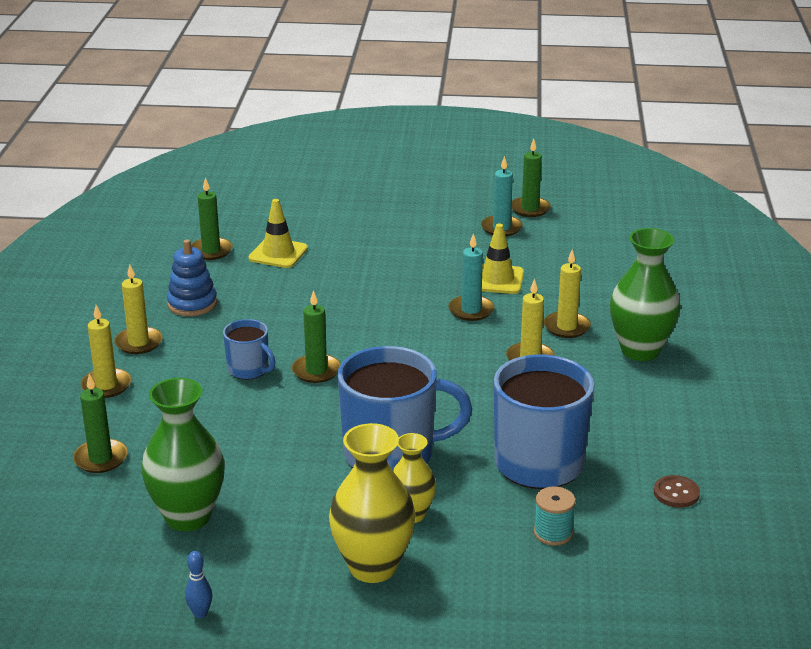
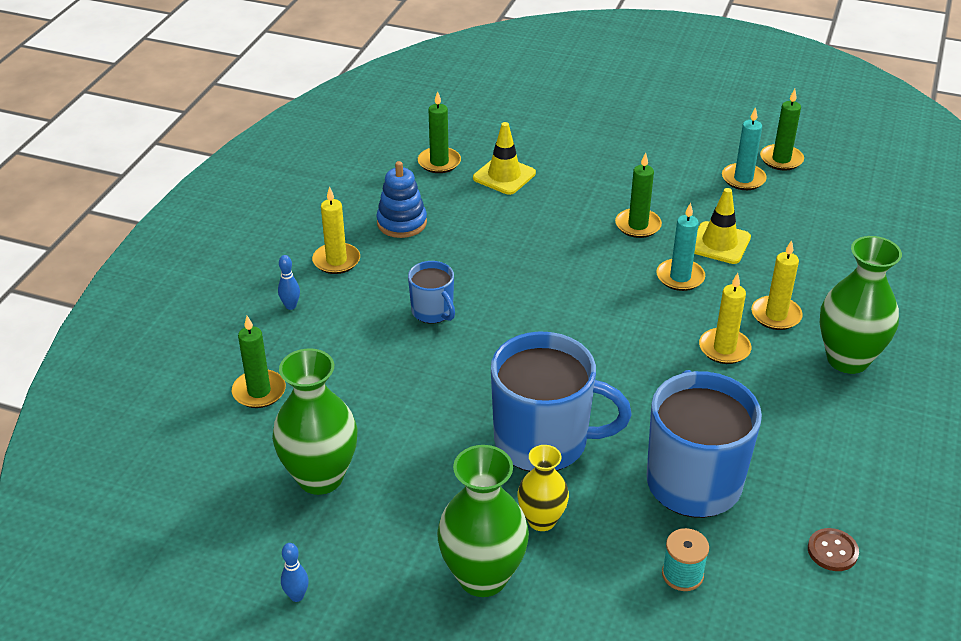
camera: 15 degrees right, 10 degrees up
(106, 385) = (290, 306): yellow candle -> blue bowling pin
(316, 371) = (499, 325): green candle -> green candle (638, 225)
(373, 567) = (482, 577): yellow vase -> green vase

